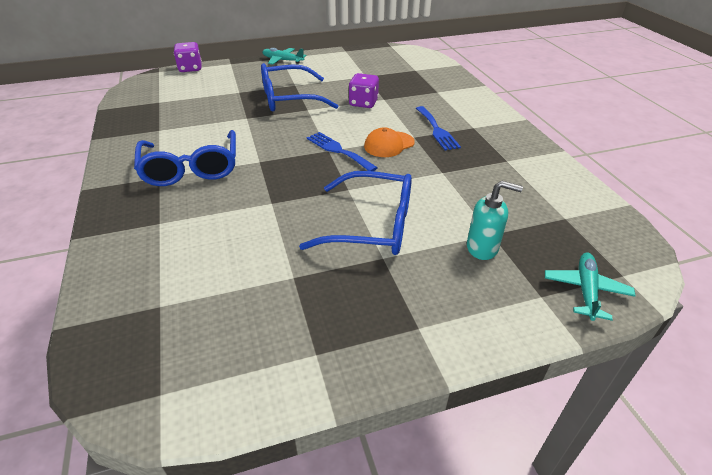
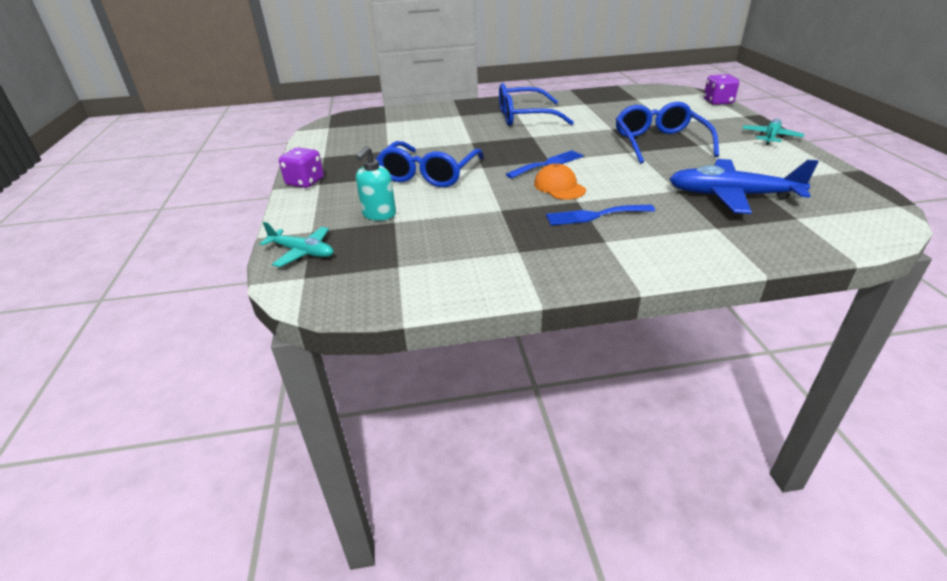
camera: 100 degrees right, 5 degrees down
(363, 103) = (660, 178): purple dice -> purple dice (305, 182)
(389, 83) = (731, 196): none -> blue plane

